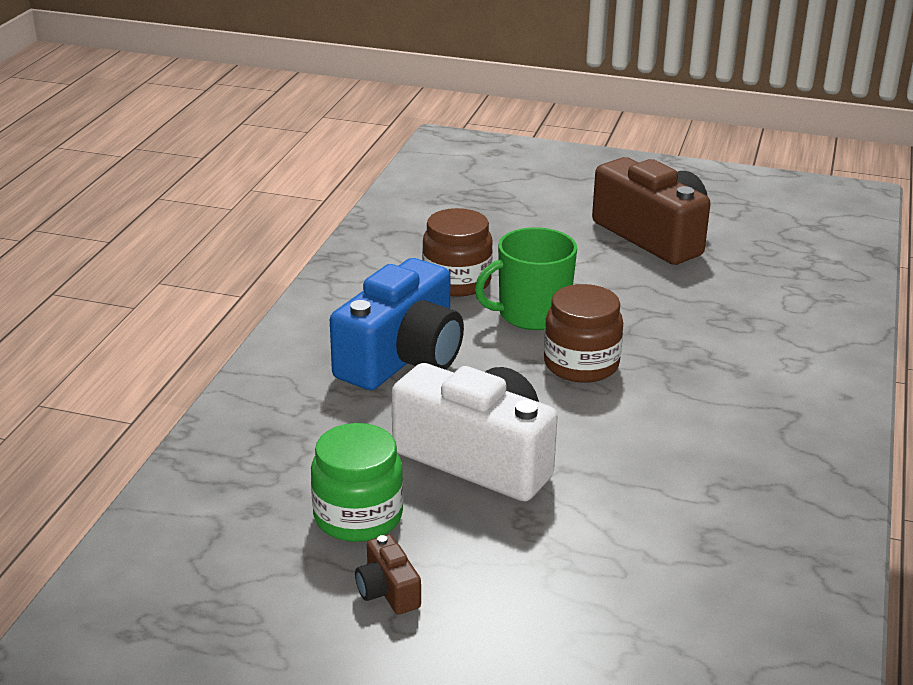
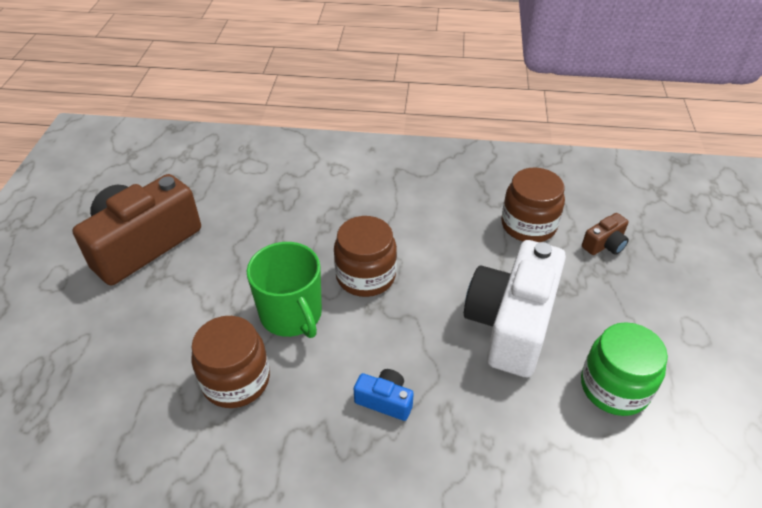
camera: 100 degrees left, 15 degrees up
(388, 591) = (679, 353): brown camera -> brown camera (604, 244)
(402, 358) = (385, 400): blue camera -> blue camera, size x0.42
(661, 513) = (528, 225): none -> brown jar

